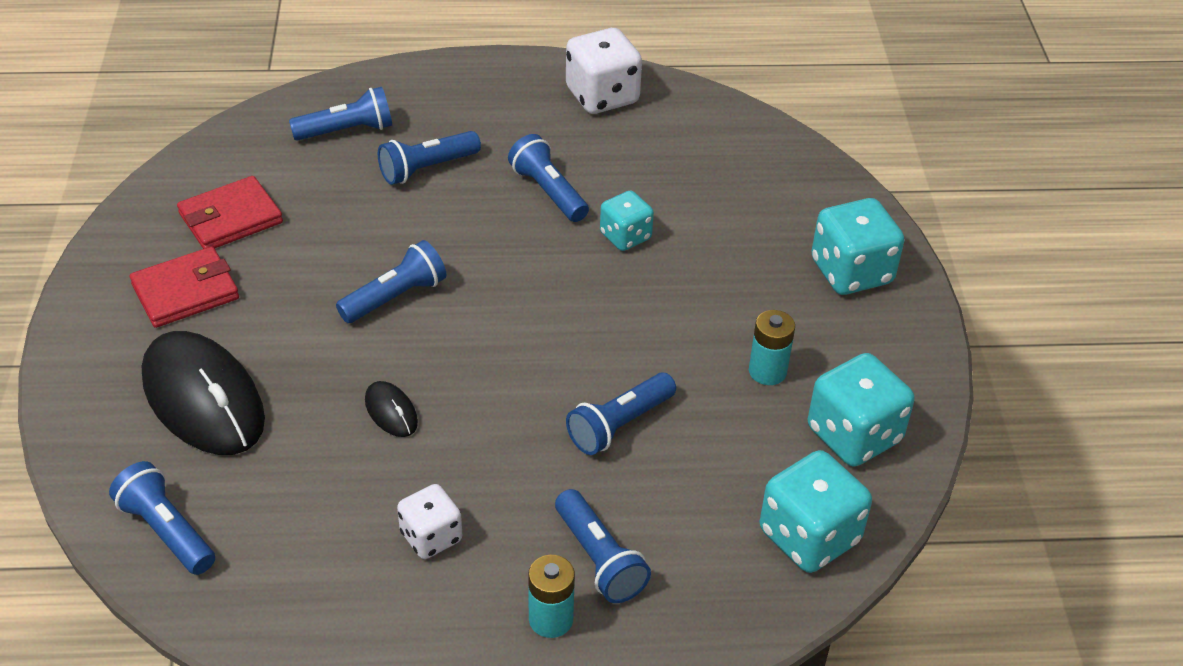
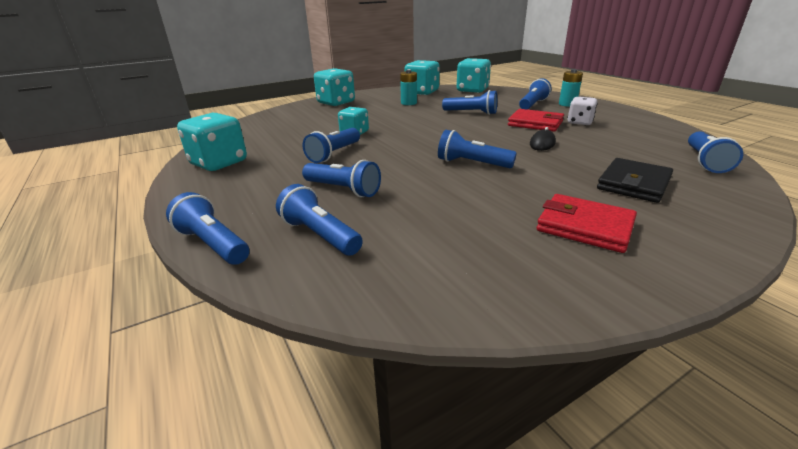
camera: 115 degrees left, 15 degrees down
(203, 398) = (633, 184): black mouse -> black wallet
(230, 218) = (489, 243): red wallet -> red wallet (535, 123)
(393, 74) = (213, 244): none -> blue flashlight
(602, 96) = (219, 163): white dice -> turquoise dice

